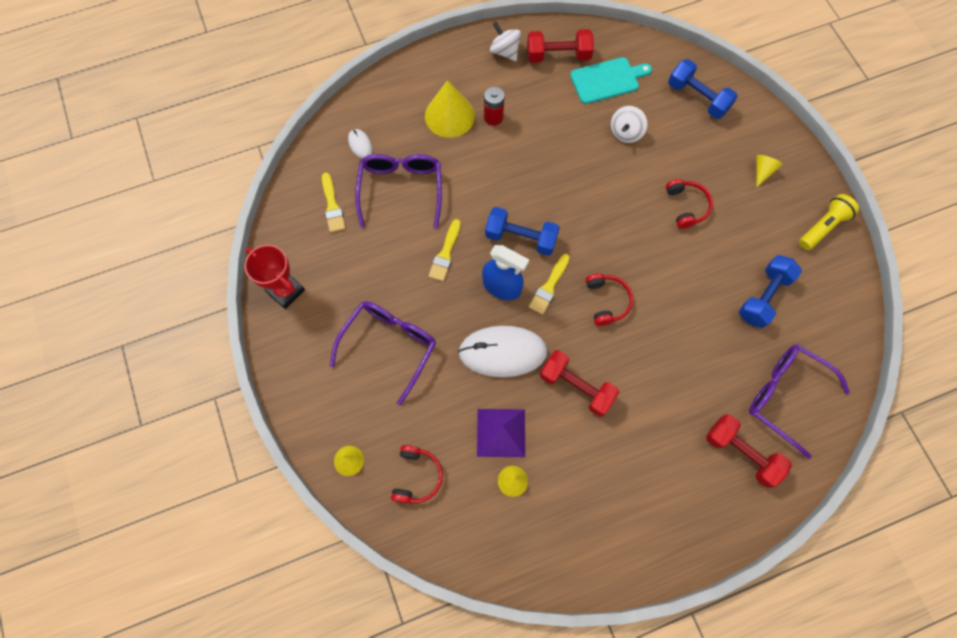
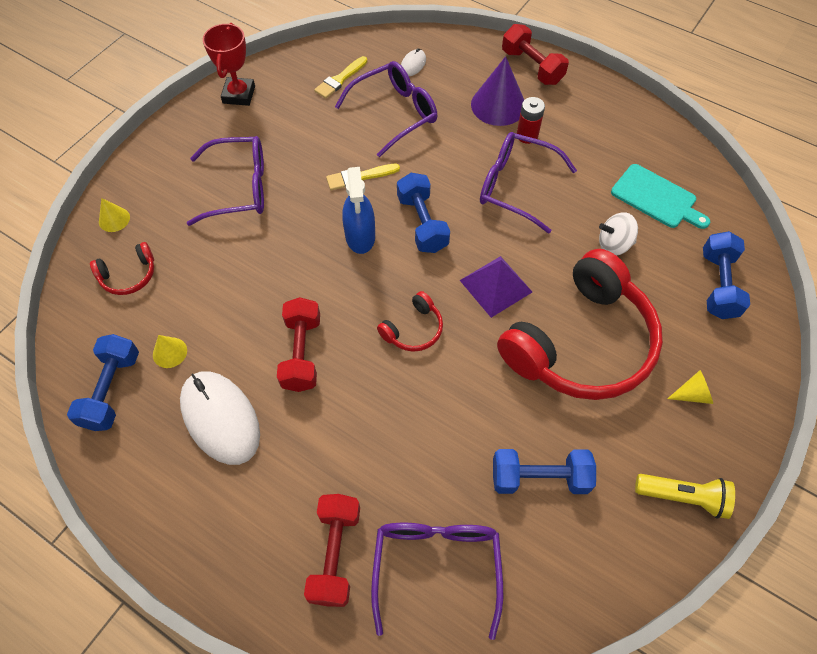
camera: 55 degrees right, 10 degrees down
(449, 116) = (498, 105): yellow cone -> purple cone
(501, 432) = (212, 316): purple pyramid -> purple pyramid (496, 286)
(502, 352) = (294, 273): white mouse -> white mouse (220, 418)
(504, 51) = (603, 106): white spinning top -> none
(518, 541) = (112, 390): none -> blue dumbbell
(534, 156) = (516, 187): none -> purple glasses
(549, 287) = (390, 273): yellow brush -> none
(558, 56) = (641, 146): red dumbbell -> red dumbbell (532, 67)
(686, 206) = (581, 343): red headphones -> red headphones, size x2.42

